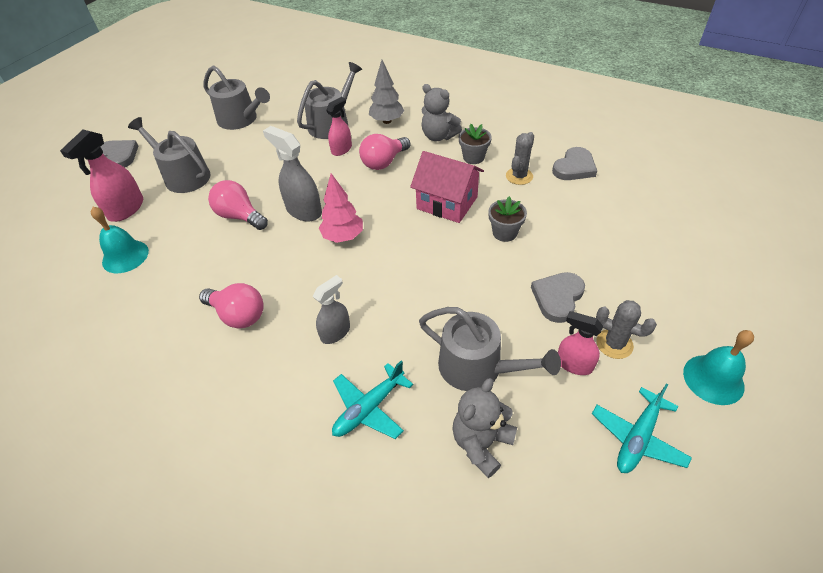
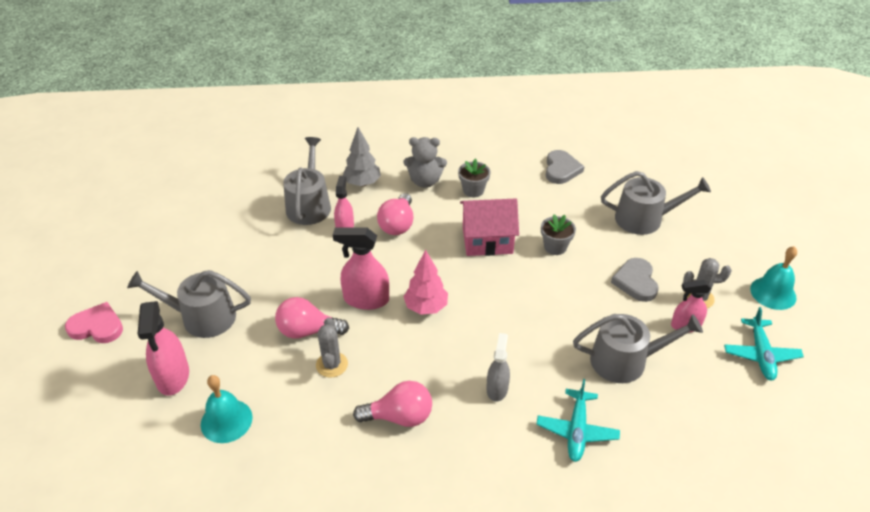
camera: 35 degrees left, 5 degrees down
(119, 156) = (97, 326): grey heart -> pink heart
(241, 120) = (204, 235): grey watering can -> grey watering can (644, 219)
(303, 210) = (366, 299): grey spray bottle -> pink spray bottle
(481, 443) = (673, 411): grey teddy bear -> none
(519, 176) = (525, 193): grey cactus -> grey cactus (332, 365)

